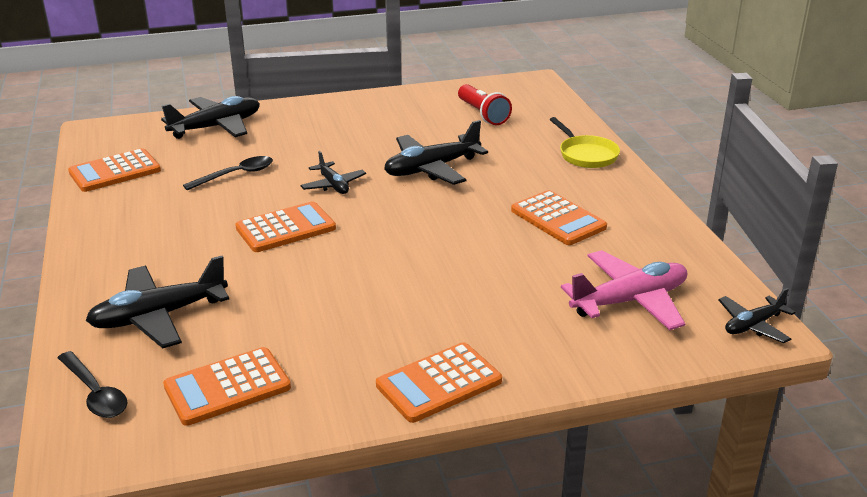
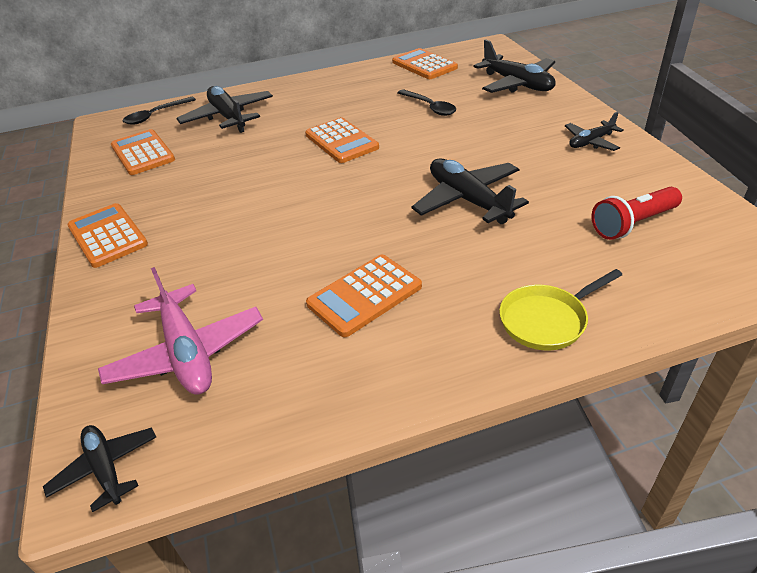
camera: 90 degrees right, 10 degrees up
(333, 185) = (420, 151): black plane -> black plane (591, 142)

